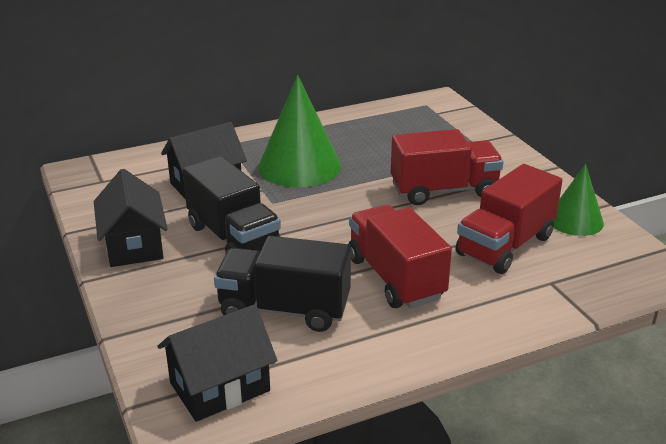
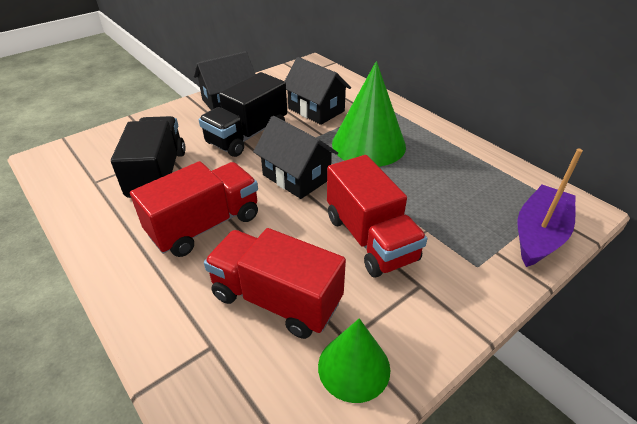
camera: 75 degrees right, 10 degrees up
(220, 387) = (74, 165): black house -> black house (296, 177)
(460, 122) = (539, 234): none -> purple boat

